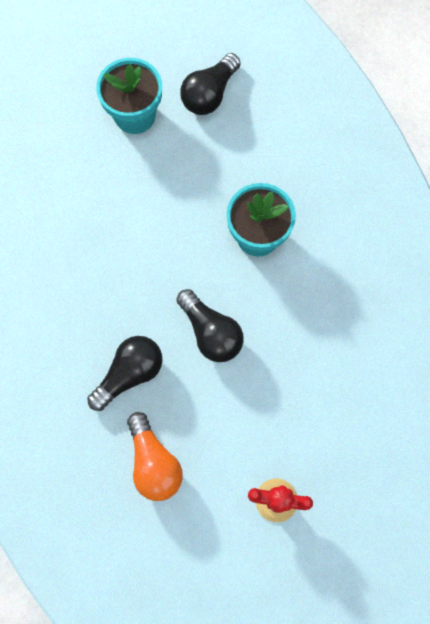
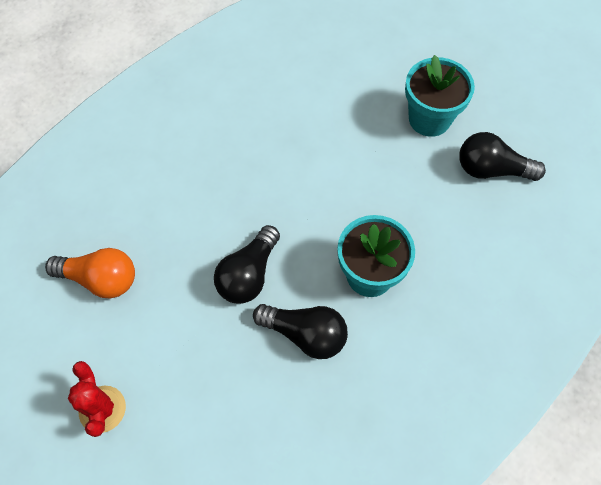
camera: 65 degrees right, 10 degrees down
(130, 374) = (177, 223): black light bulb -> black light bulb (305, 334)
(154, 462) = (100, 279): orange light bulb -> orange light bulb turned 120 degrees counterclockwise

